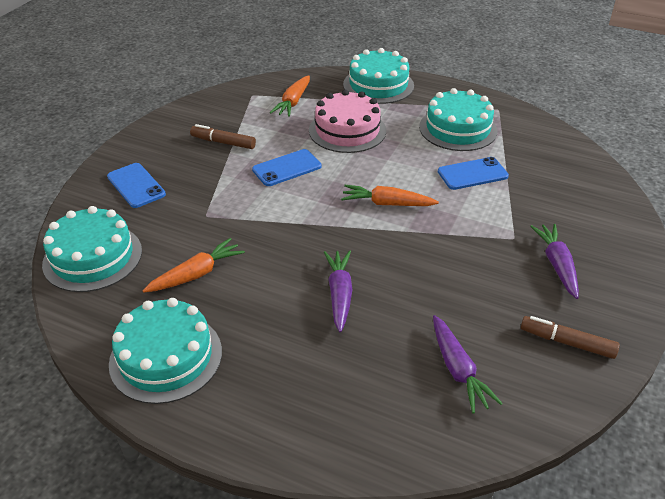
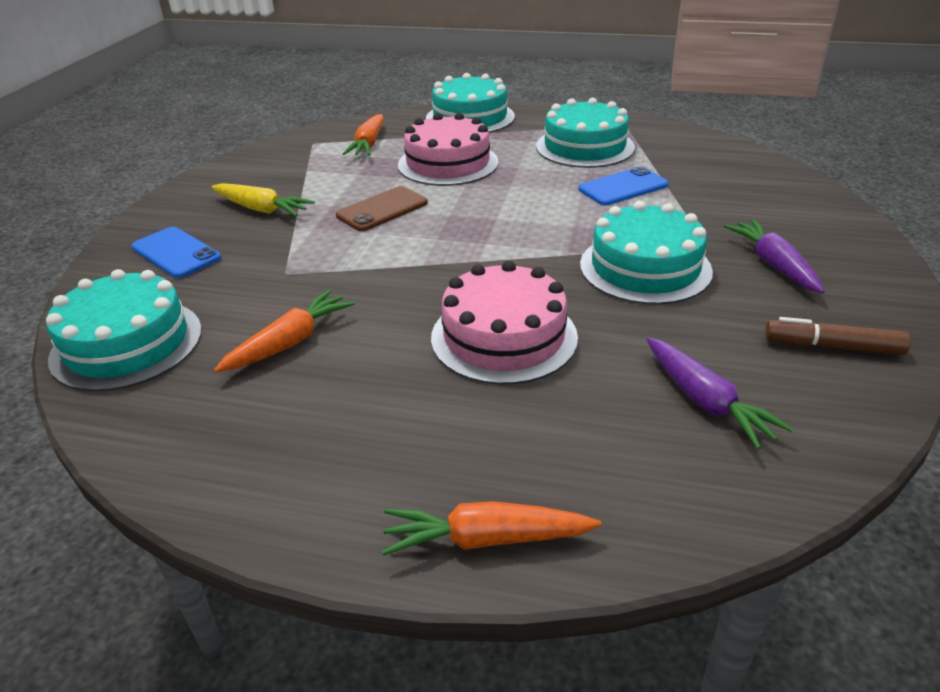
camera: 10 degrees left, 5 degrees down
(166, 357) = (269, 454): turquoise cake -> turquoise cake (645, 268)
(201, 154) = (261, 209): none -> yellow carrot
(223, 142) = (288, 193): brown marker -> none
(287, 168) = (382, 209): blue phone -> brown phone
(339, 294) = (504, 337): purple carrot -> pink cake
(387, 204) = (528, 230): orange carrot -> orange carrot (486, 539)

